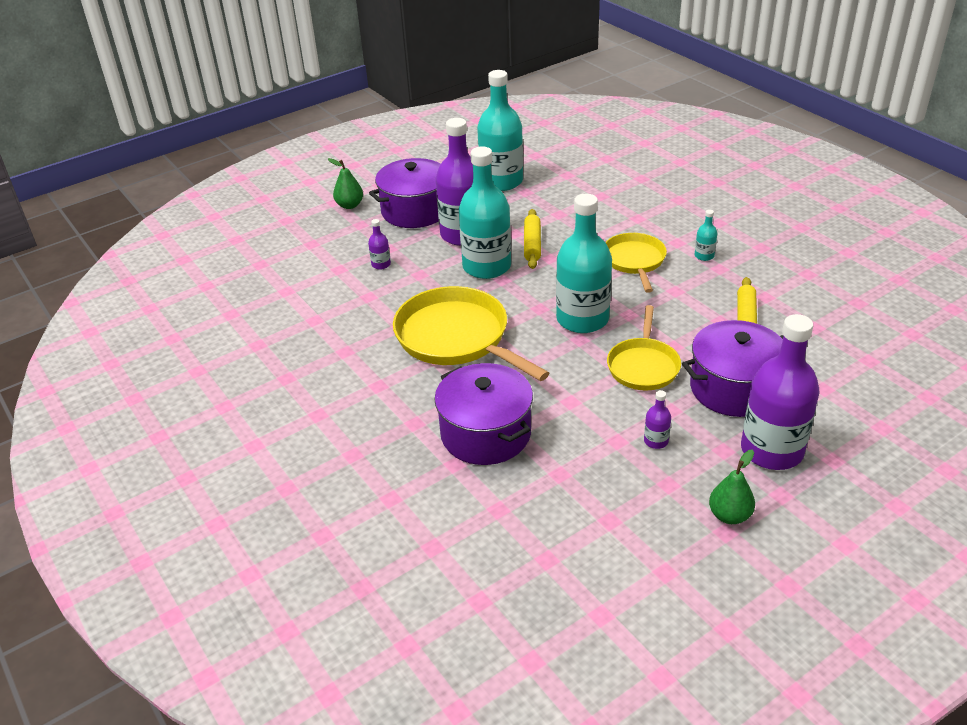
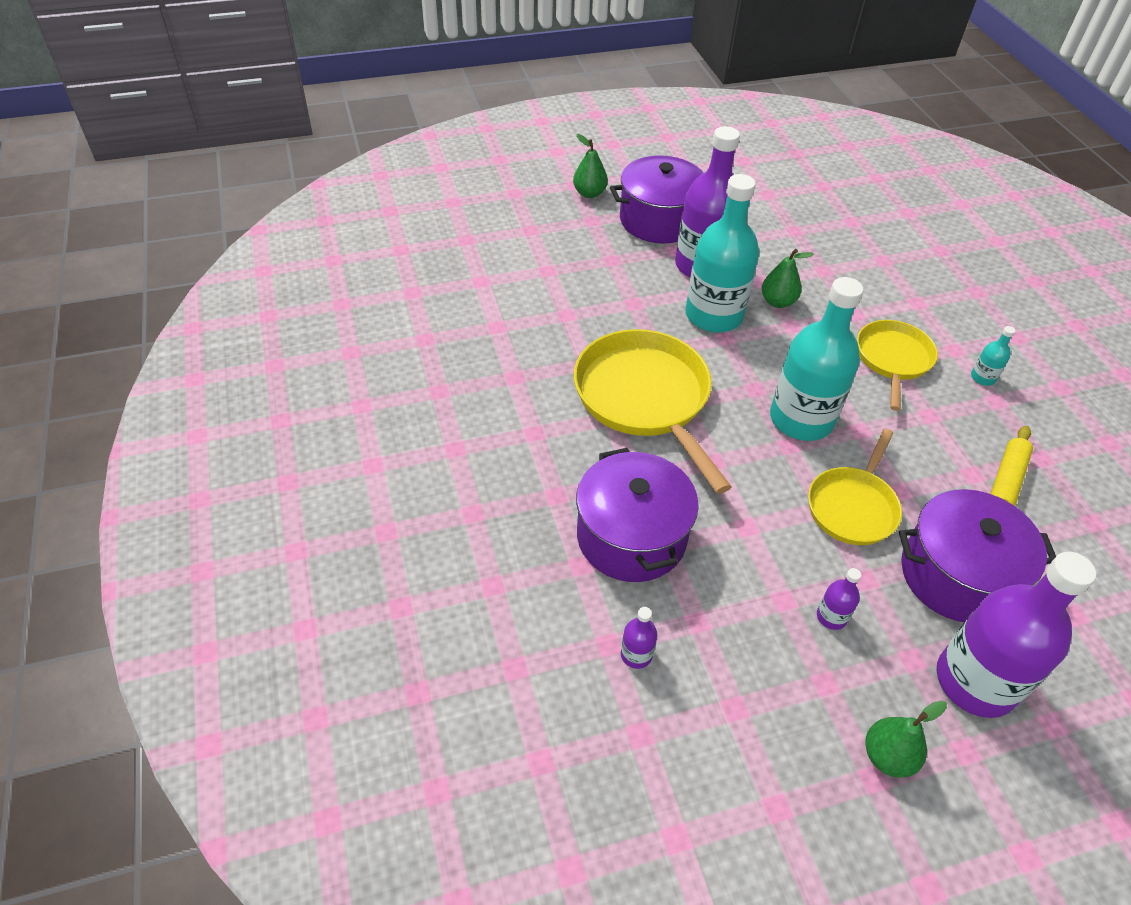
camera: 15 degrees right, 10 degrees up
(381, 264) = (595, 278): purple bottle -> purple bottle (636, 655)
(501, 181) = (771, 209): turquoise bottle -> none
(532, 244) = (777, 302): yellow rolling pin -> green pear

